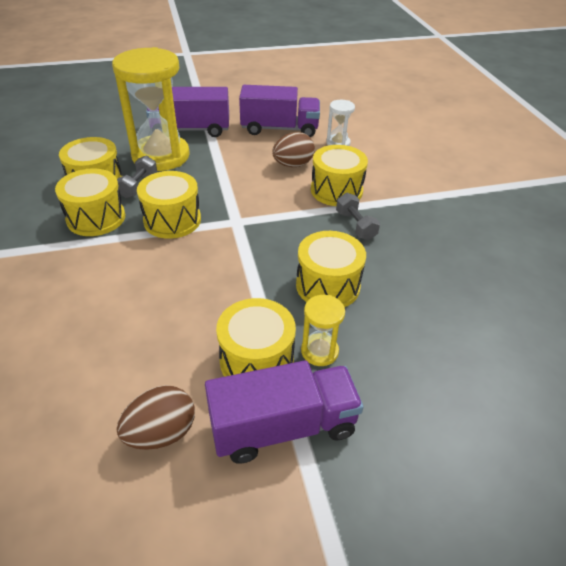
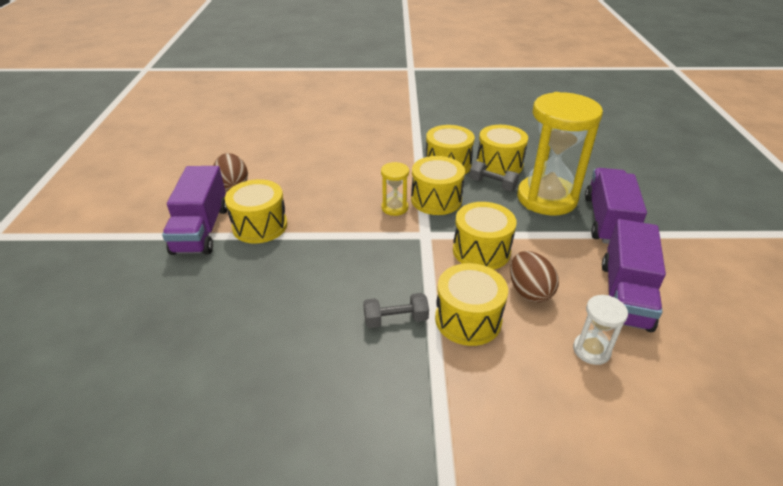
camera: 105 degrees right, 5 degrees down
(319, 351) = (247, 257): yellow hourglass -> yellow hourglass (394, 208)
(328, 285) = (314, 277): yellow drum -> yellow drum (481, 251)

